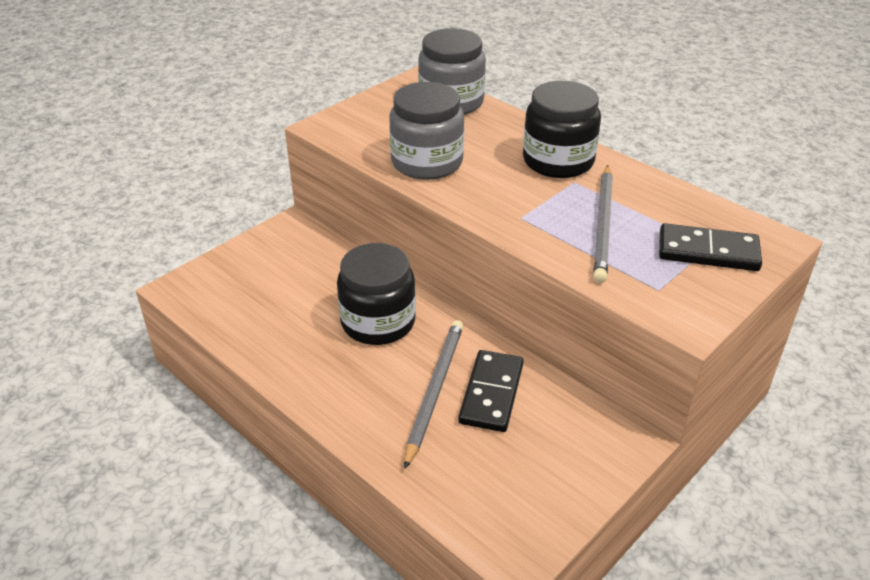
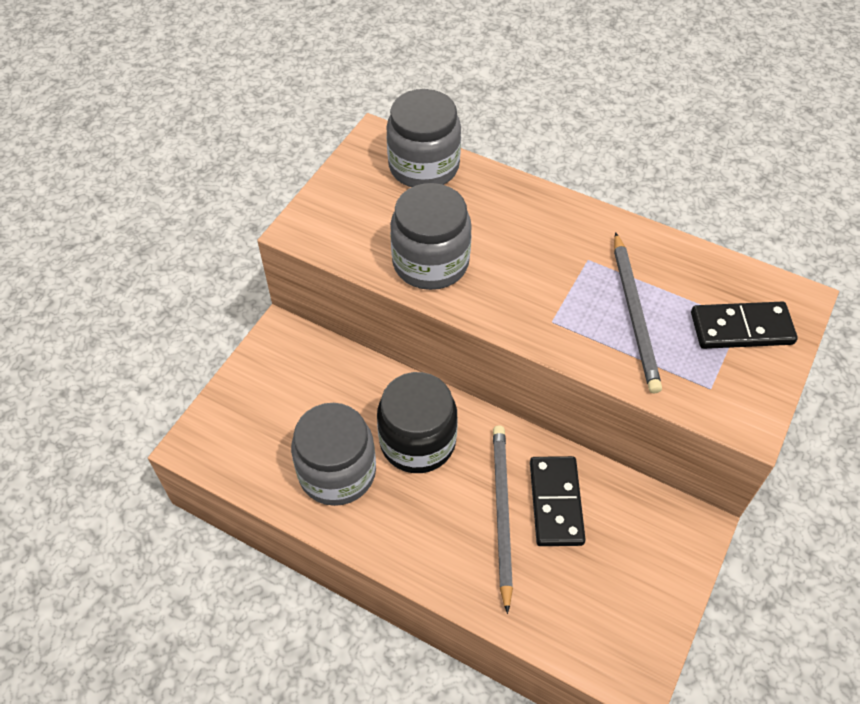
camera: 15 degrees left, 15 degrees up
(294, 330) = (337, 472): none -> grey jar
(558, 161) = (563, 233): black jar -> none

